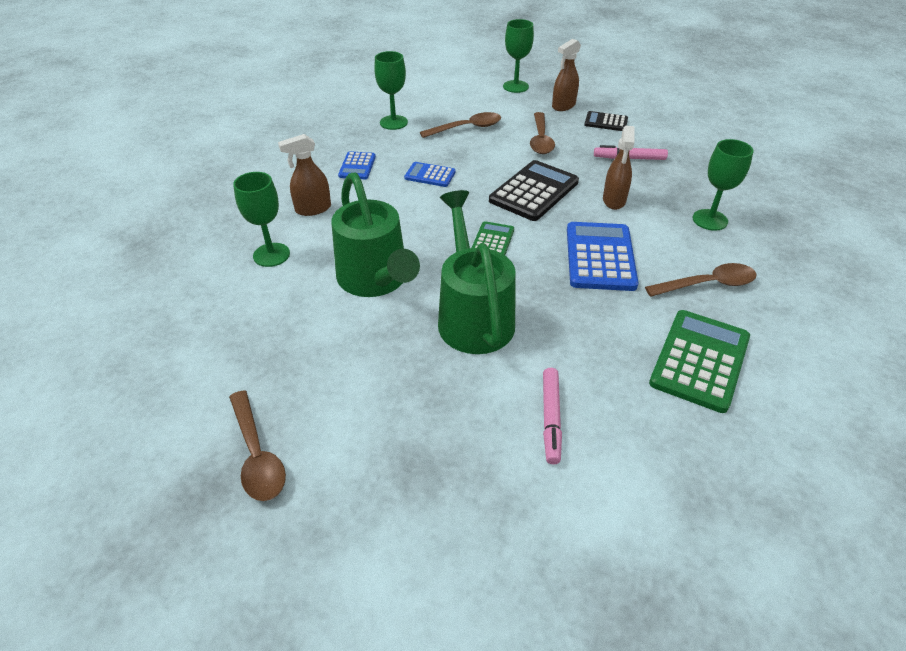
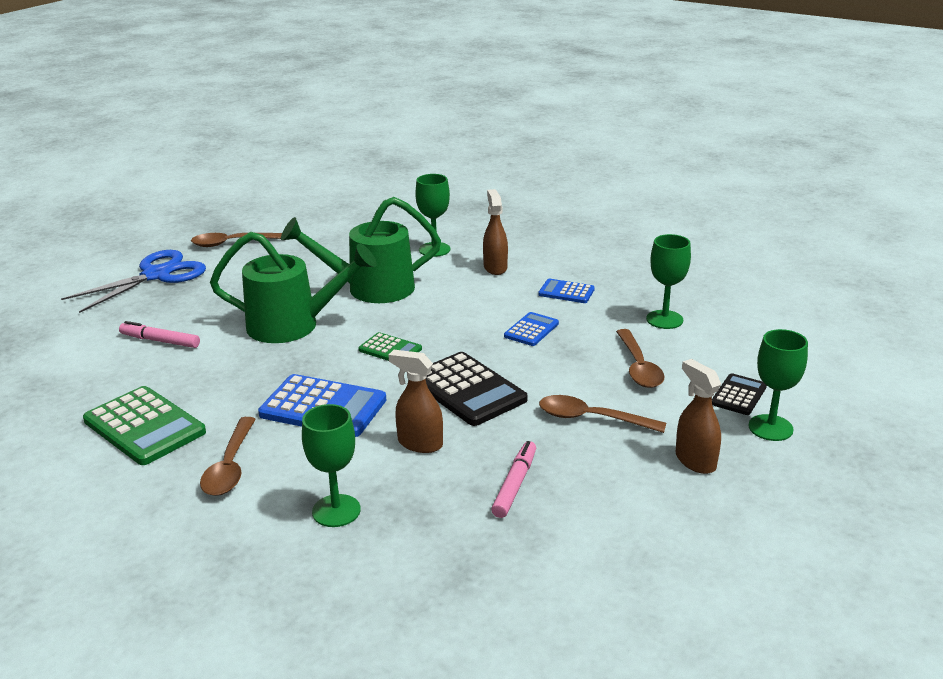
camera: 105 degrees right, 15 degrees down
(379, 509) = (156, 275): none -> blue scissors
(606, 122) = (632, 491): black calculator -> black calculator (739, 395)

